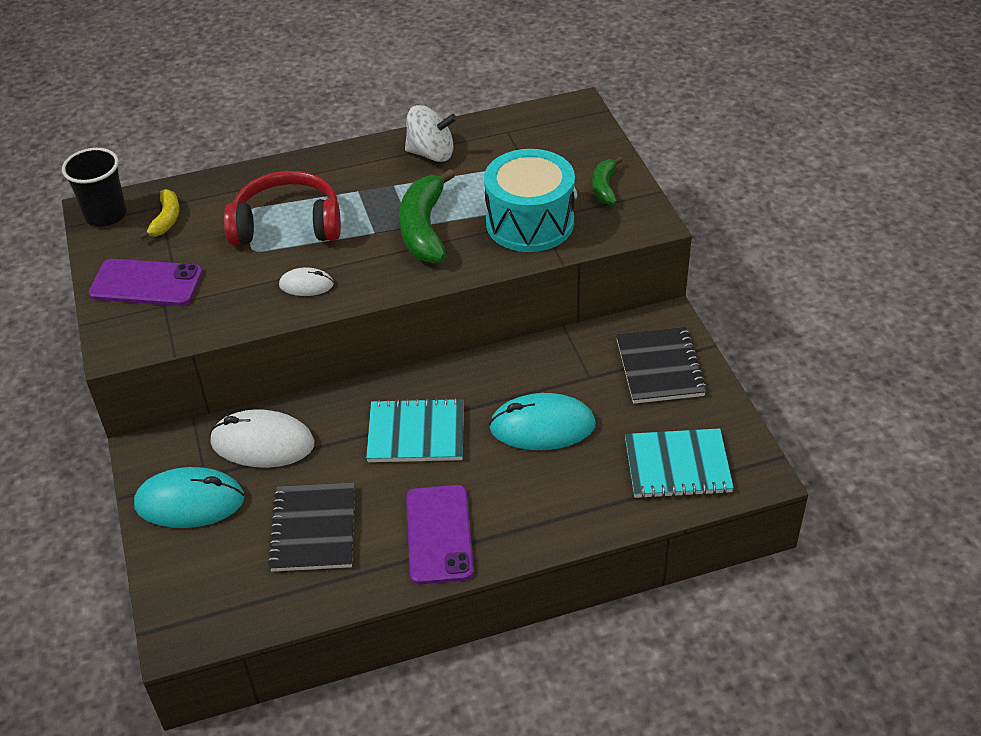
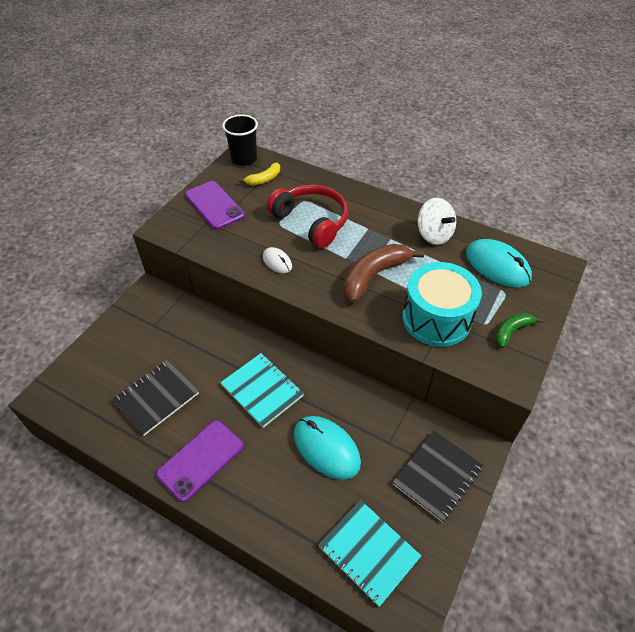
camera: 45 degrees right, 5 degrees up
(190, 502) = (132, 333): turquoise mouse -> turquoise mouse (497, 266)
(262, 443) = (194, 331): white mouse -> none
(424, 228) = (374, 276): green banana -> brown banana

